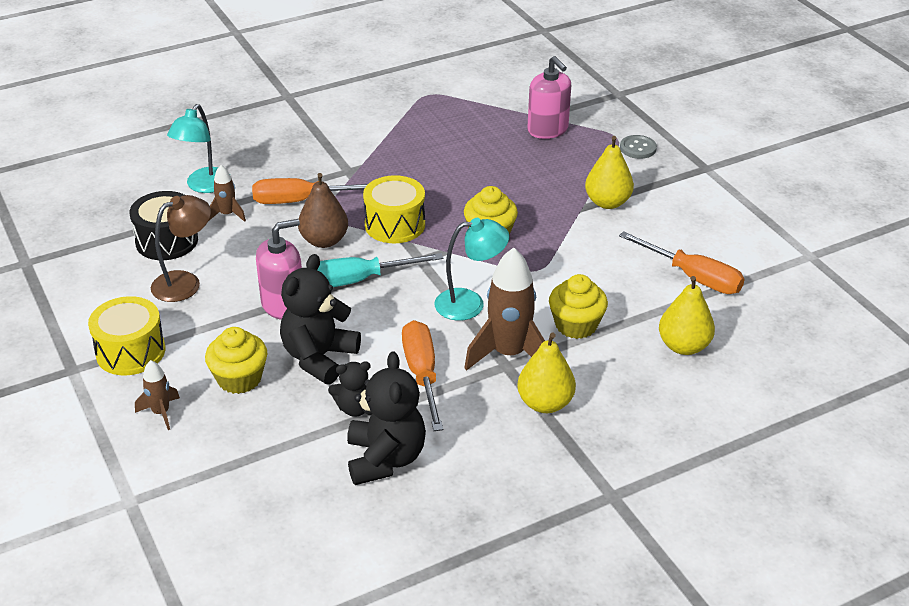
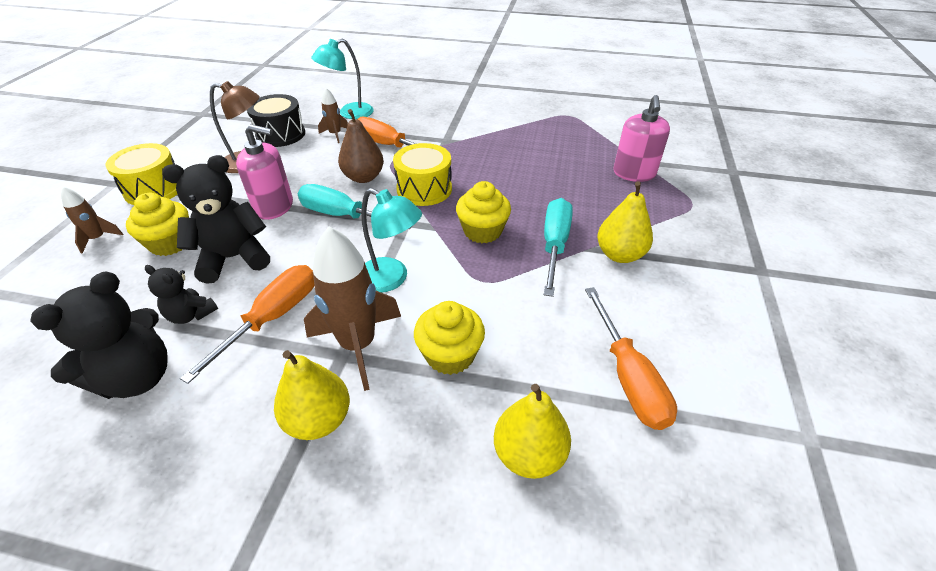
camera: 40 degrees right, 5 degrees up
(555, 218) = (554, 245): none -> turquoise screwdriver
(638, 148) = (704, 222): grey button -> none

